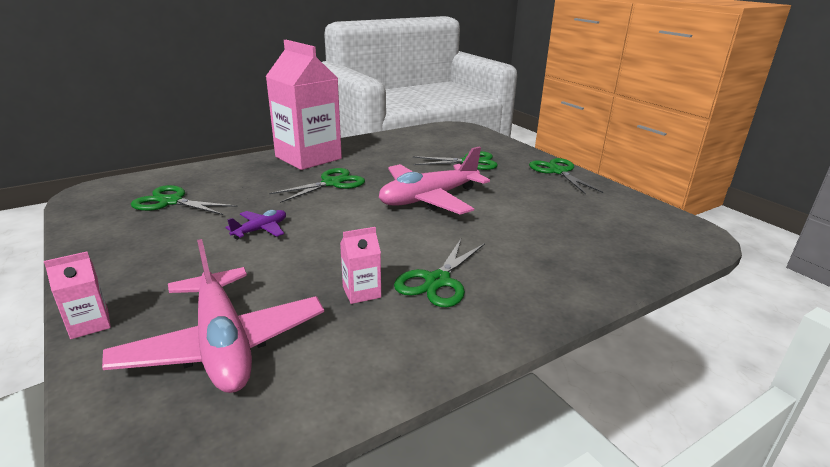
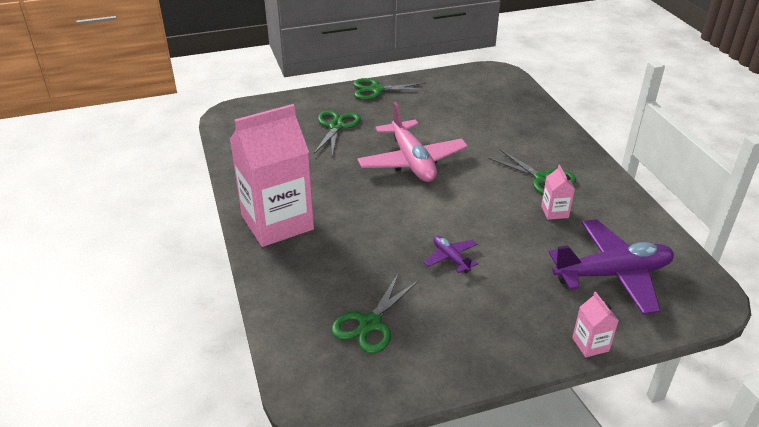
camera: 75 degrees left, 10 degrees up
(223, 344) = (612, 274): pink plane -> purple plane
(332, 183) = (358, 211): green scissors -> none

